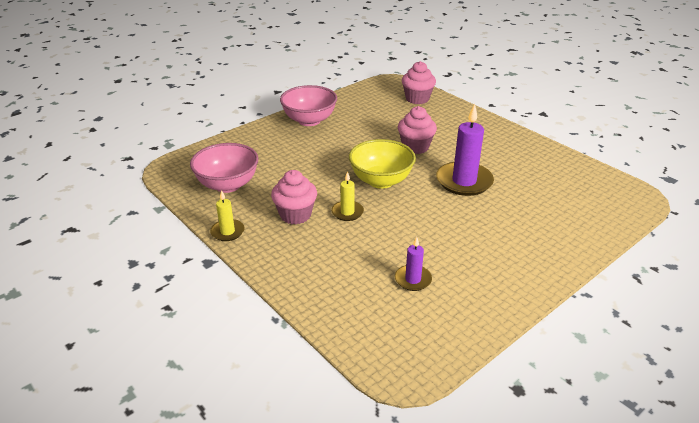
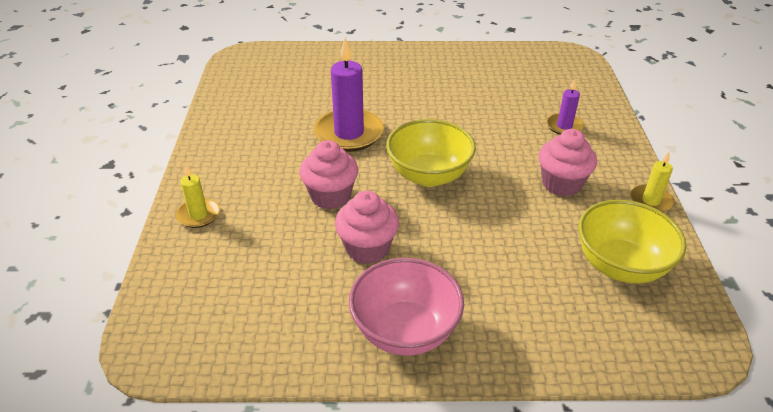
camera: 140 degrees left, 5 degrees up
(227, 185) = (620, 266): pink bowl -> yellow bowl
(347, 212) = (504, 161): yellow candle -> yellow candle (198, 215)
(413, 279) = (508, 89): purple candle -> purple candle (564, 126)
(417, 99) = (192, 278): pink cupcake -> pink cupcake (367, 248)

